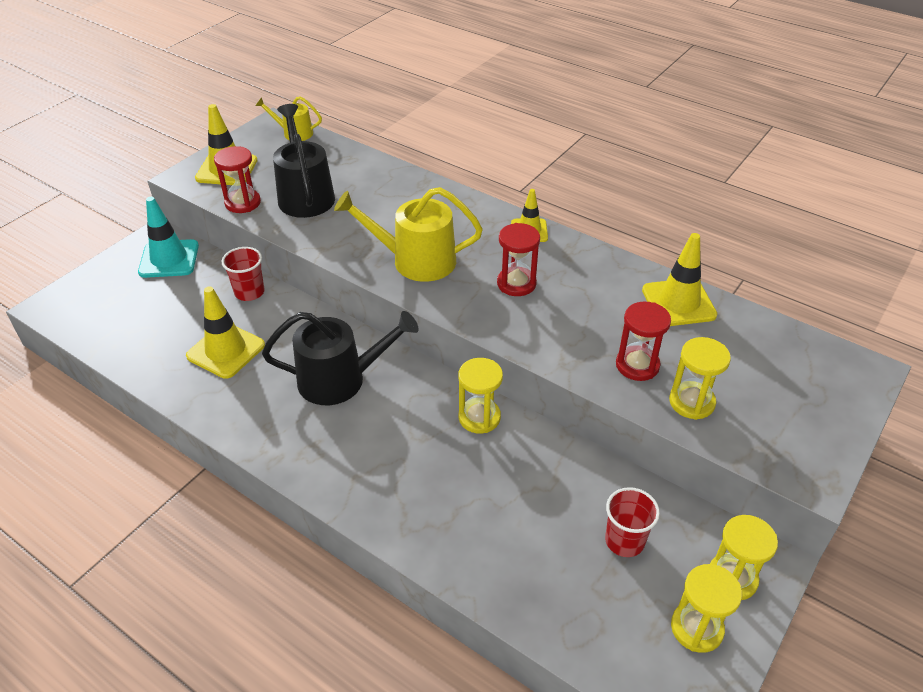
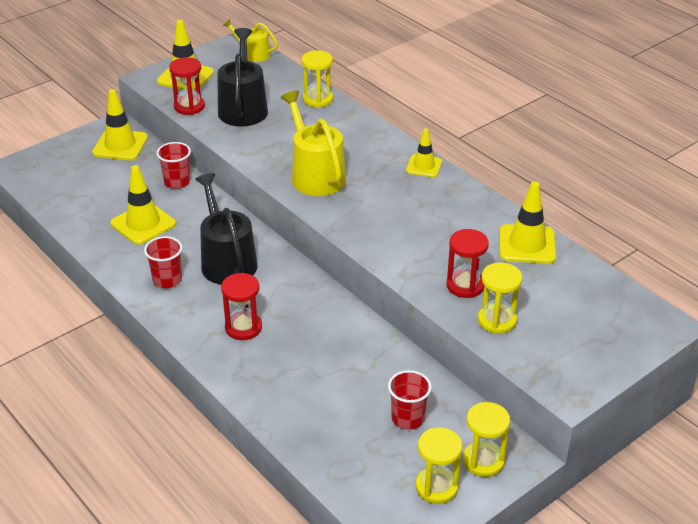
camera: 15 degrees right, 5 degrees down
(169, 259) = (120, 145): turquoise traffic cone -> yellow traffic cone
(278, 417) = (167, 280): none -> red cup
(340, 379) = (226, 261): black watering can -> black watering can turned 120 degrees counterclockwise
(416, 261) = (315, 175): yellow watering can -> yellow watering can turned 45 degrees clockwise
(479, 417) = (329, 309): yellow hourglass -> yellow hourglass (317, 99)
(516, 283) = (392, 206): red hourglass -> red hourglass (243, 327)

